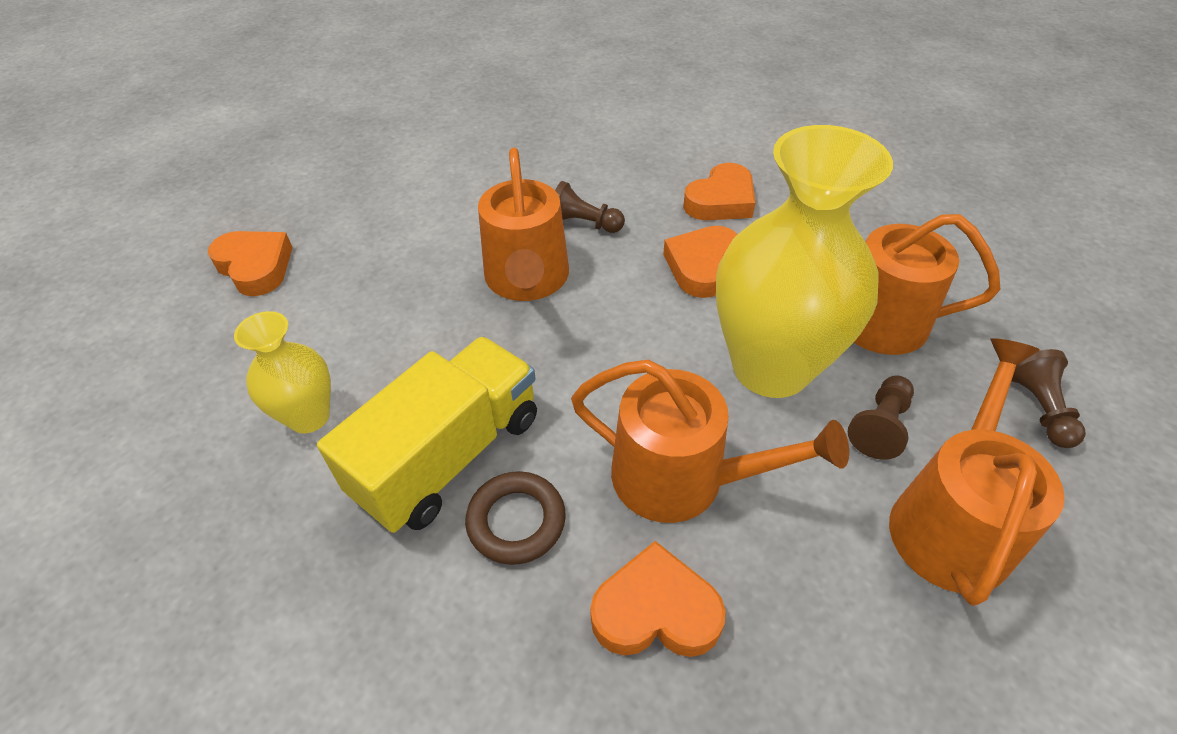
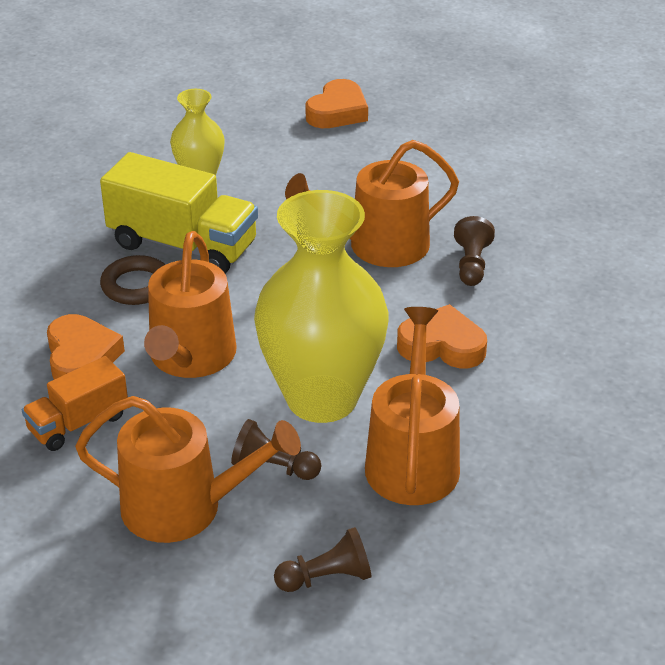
camera: 75 degrees right, 10 degrees down
(721, 201) = (555, 349): orange heart -> none
(797, 629) = (78, 423): none -> orange truck

